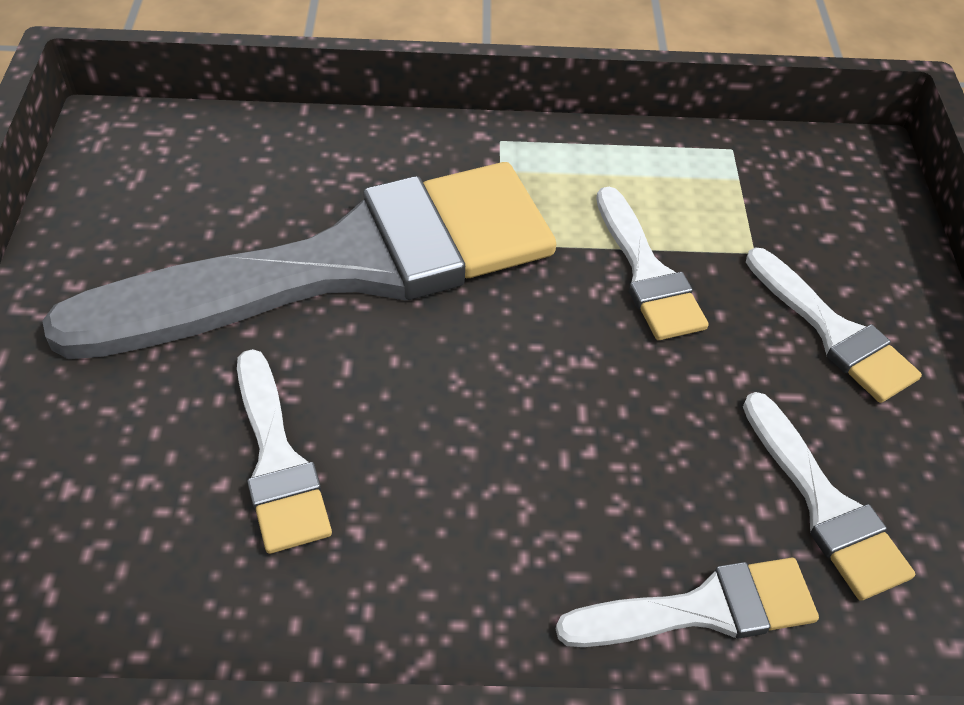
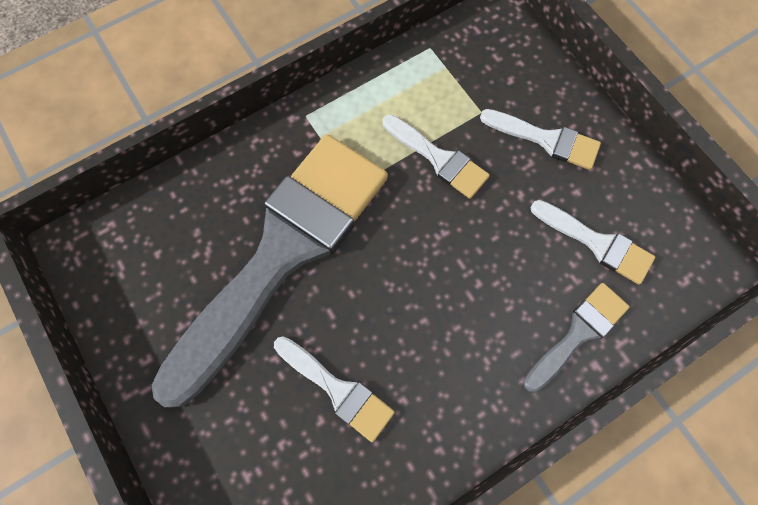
camera: 30 degrees left, 20 degrees up
(703, 609) = (578, 333): white brush -> grey brush

